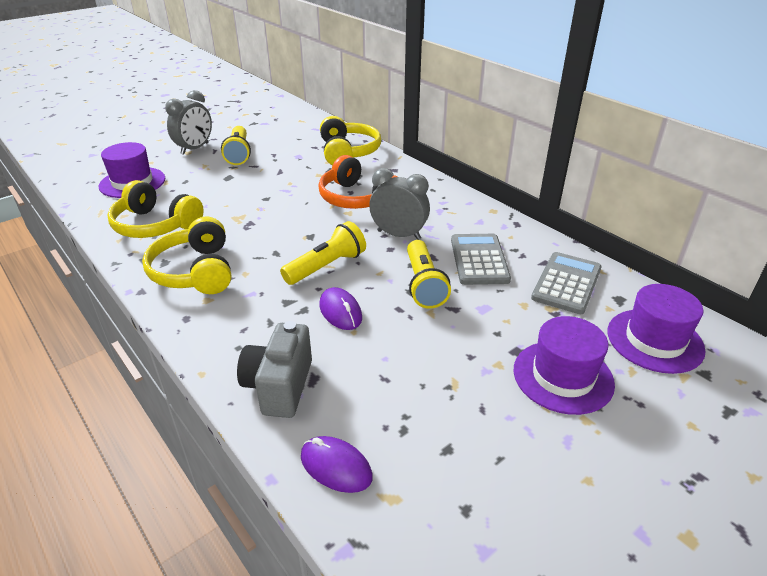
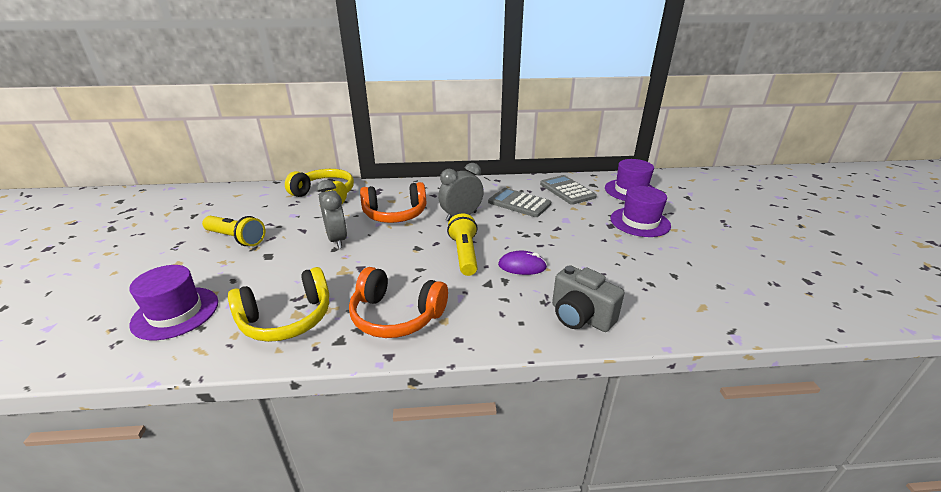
camera: 55 degrees left, 5 degrees down
(195, 149) = (179, 257): grey clock -> grey clock (337, 239)
(195, 271) = (396, 316): yellow headphones -> orange headphones
(336, 467) = (669, 318): purple mouse -> none
(423, 284) = (524, 228): yellow flashlight -> none

